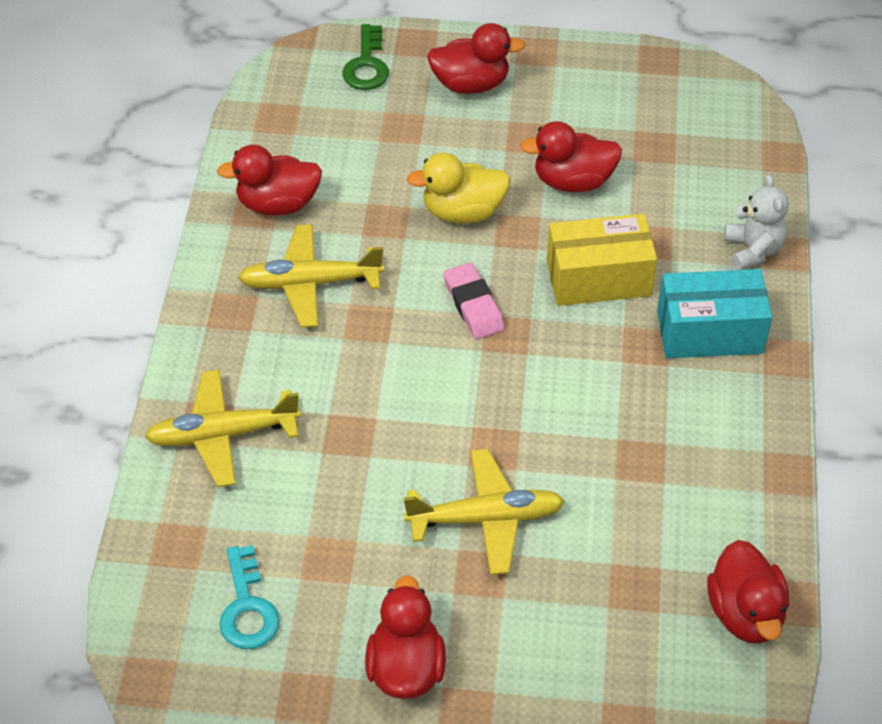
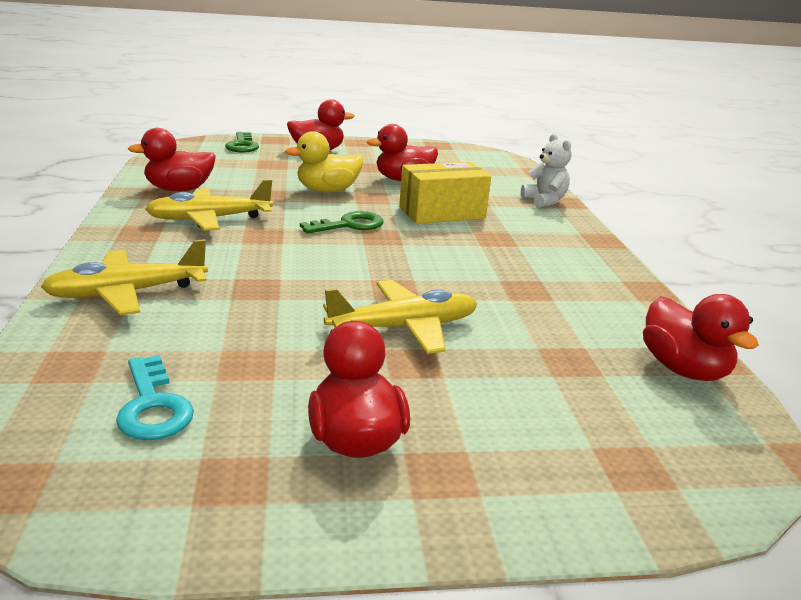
camera: 15 degrees left, 25 degrees down
(473, 305) = (349, 225): pink eraser -> green key
(709, 332) = (539, 231): turquoise box -> none

